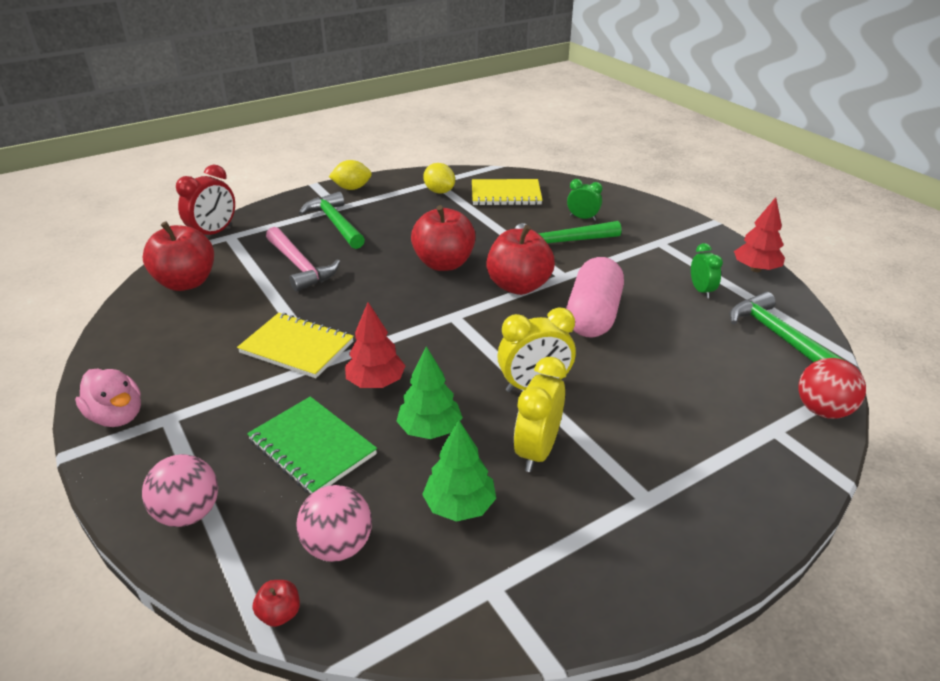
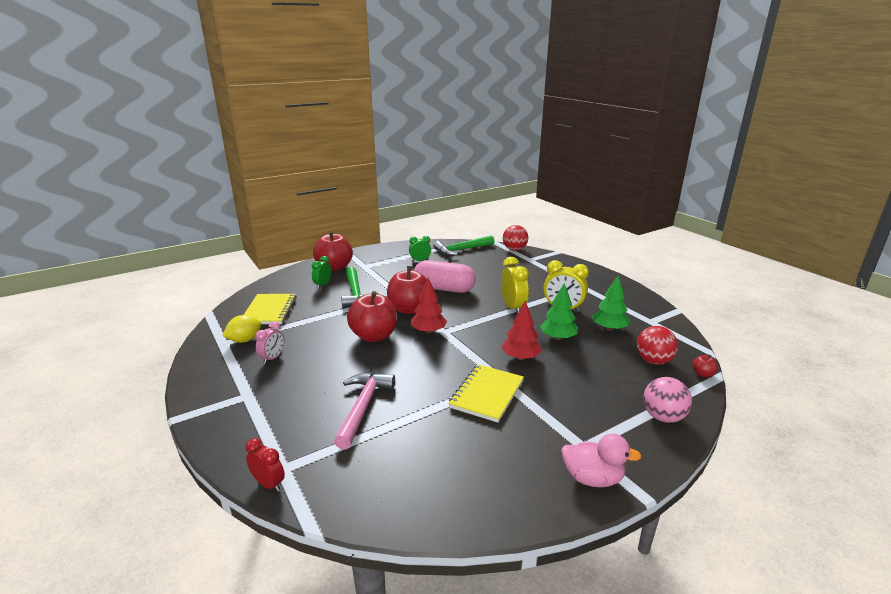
camera: 90 degrees left, 10 degrees down
(117, 416) = (592, 478): pink duck -> pink duck turned 60 degrees clockwise
(186, 282) = (380, 483): red apple -> red apple (334, 267)
(214, 233) = (269, 484): red clock -> red clock, size x0.63
(300, 266) = (363, 407): pink hammer -> pink hammer turned 45 degrees counterclockwise
(312, 447) = (588, 376): green notebook -> none
(335, 223) = (282, 394): green hammer -> none
(338, 546) = (653, 361): pink ball -> red ball
(352, 188) = (205, 390): yellow lemon -> none
(402, 210) = (273, 358): none -> pink clock
(755, 269) = (400, 247): red tree -> red tree (428, 331)

